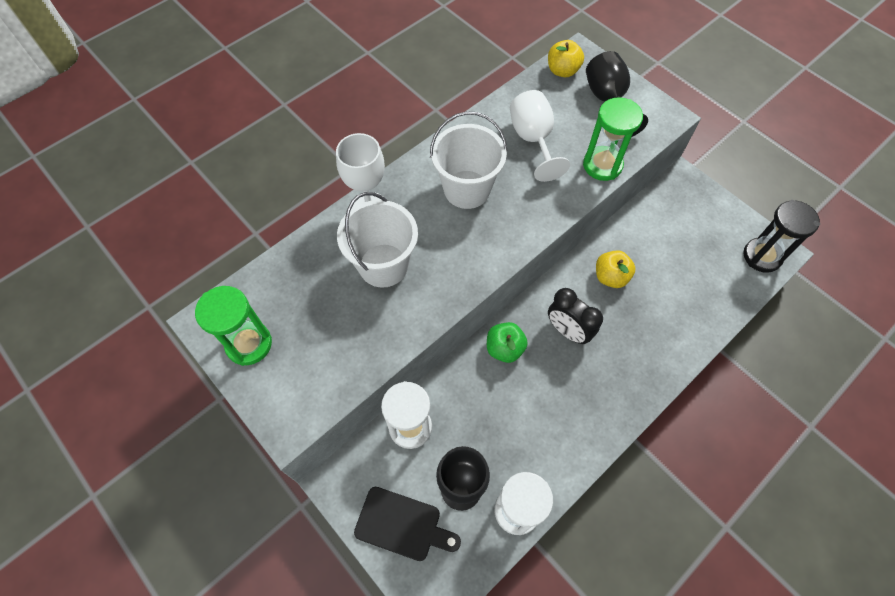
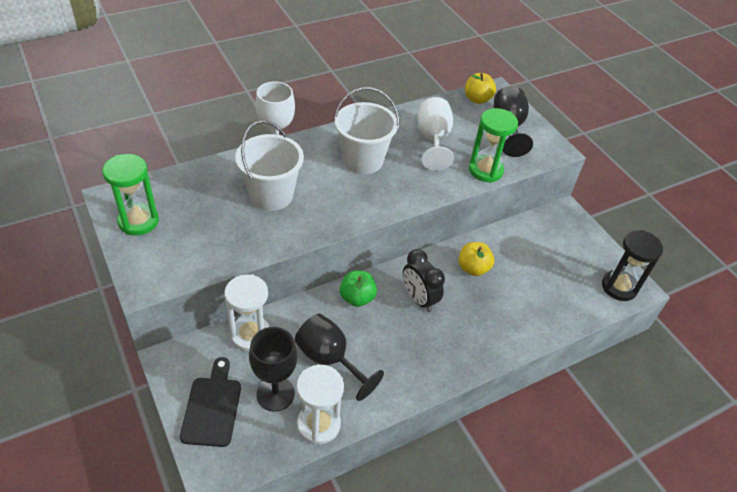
camera: 10 degrees right, 15 degrees down
(402, 525) = (212, 407): black cutting board -> black cutting board turned 120 degrees counterclockwise
(502, 431) = (330, 359): none -> black goblet

